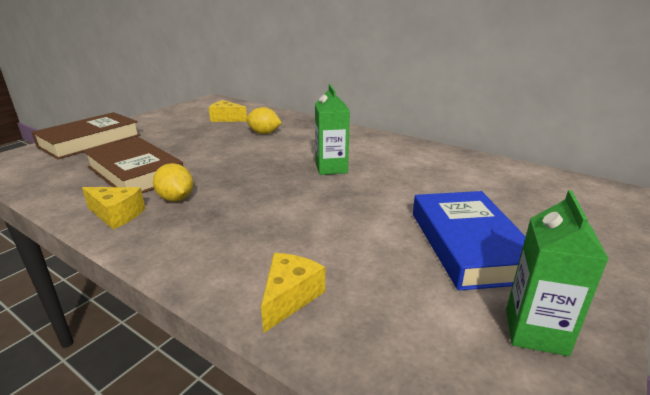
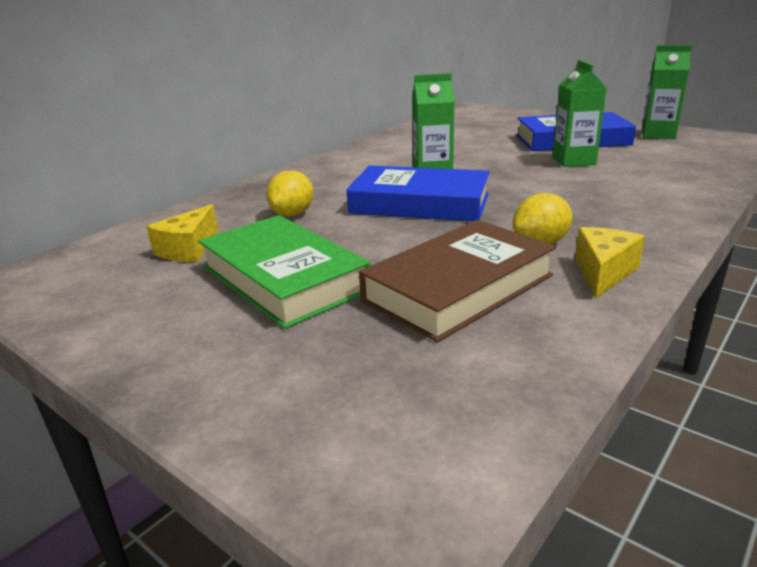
camera: 85 degrees left, 0 degrees up
(90, 141) = (265, 387): brown book -> none
(179, 137) = (283, 278): none -> green book
(269, 164) = (420, 203): none -> blue book
(289, 297) = (683, 182): yellow cheese -> none
(375, 235) = (573, 161): none -> green carton

